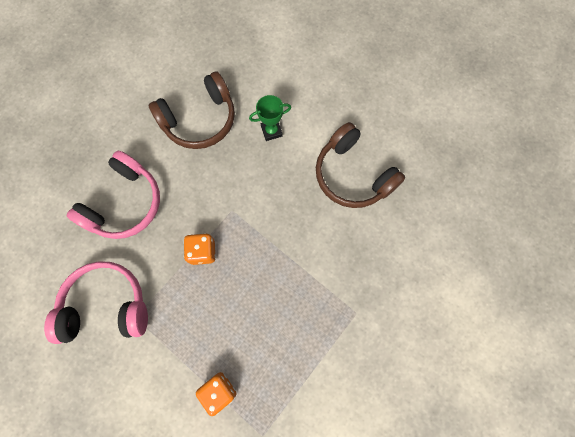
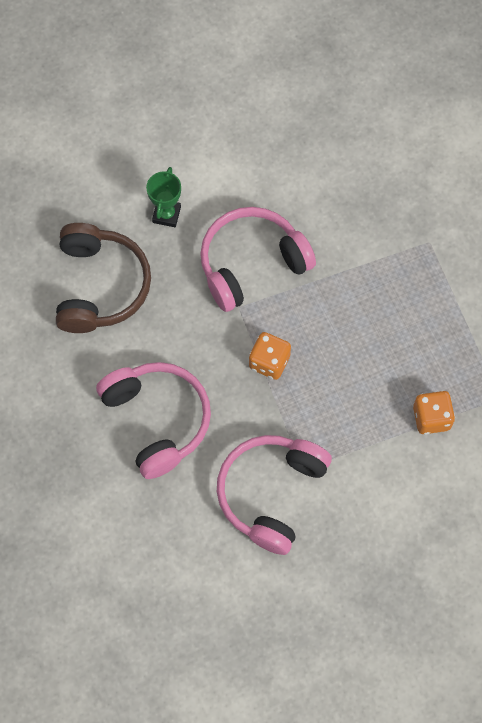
camera: 60 degrees left, 5 degrees down
(268, 201) = (251, 263): none -> pink headphones
(352, 175) = (275, 160): brown headphones -> none

